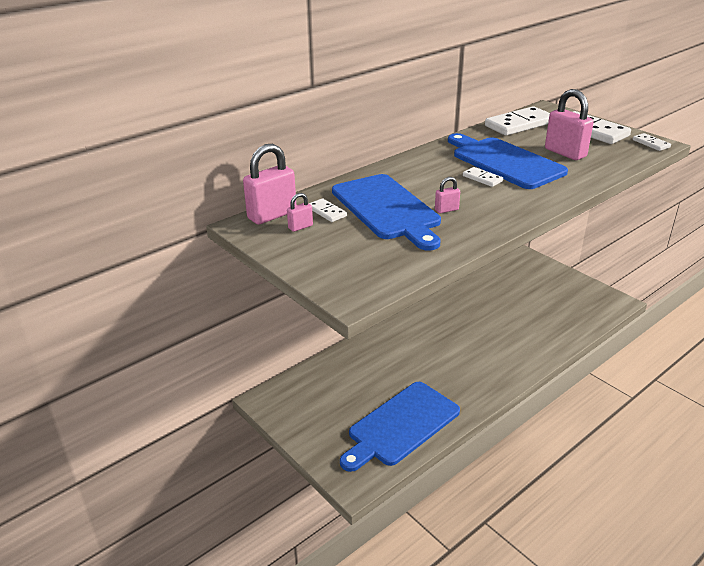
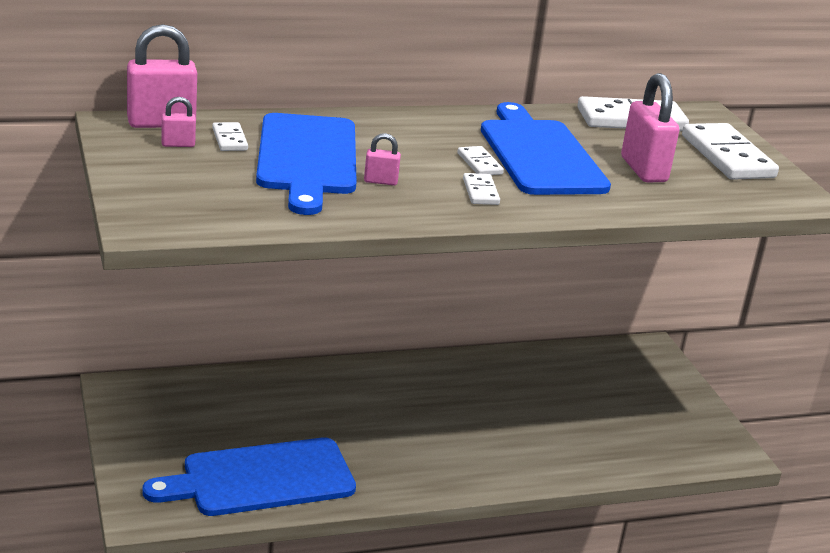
camera: 20 degrees right, 5 degrees down
(651, 143) = (794, 196): white domino -> white domino (481, 192)

